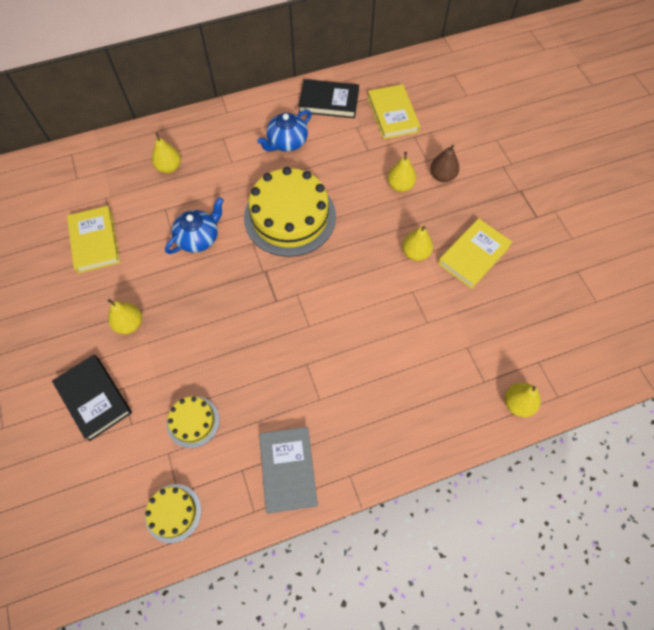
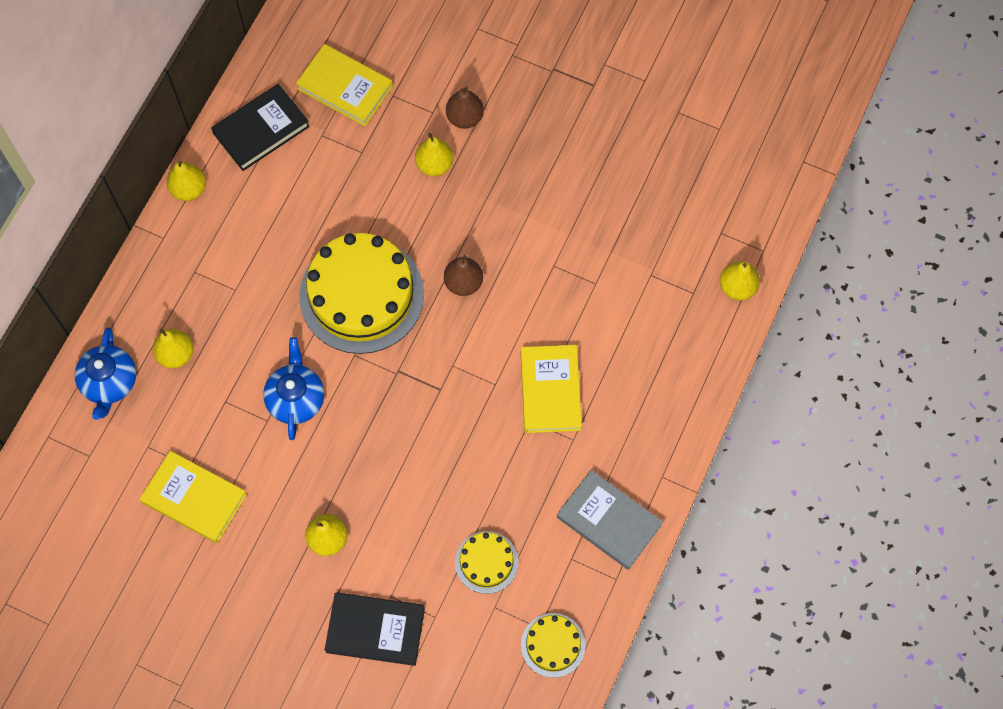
camera: 45 degrees left, 5 degrees up
(286, 142) = (268, 217): blue teapot -> blue teapot (109, 382)
(350, 257) = (463, 283): none -> brown pear
(415, 253) = (519, 224): yellow pear -> yellow pear (189, 189)
(473, 255) = (573, 178): yellow book -> yellow book (550, 390)

